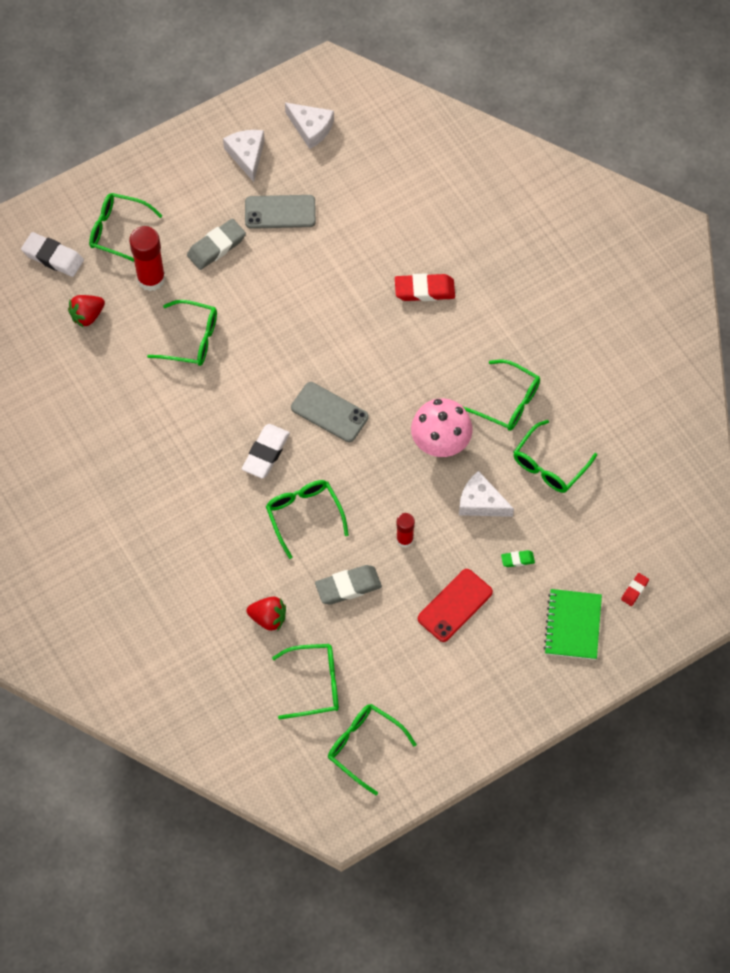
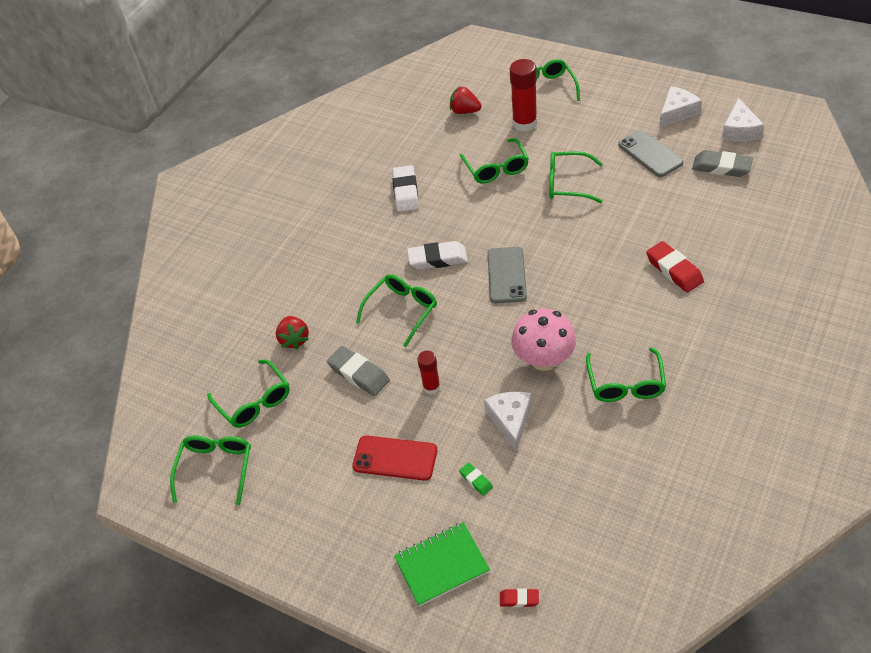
camera: 65 degrees right, 15 degrees down
(53, 257) = (494, 73): white eraser -> white eraser (406, 192)
(216, 247) = (585, 139): grey eraser -> grey eraser (721, 167)
(549, 465) = (592, 450): green glasses -> green glasses (567, 184)

